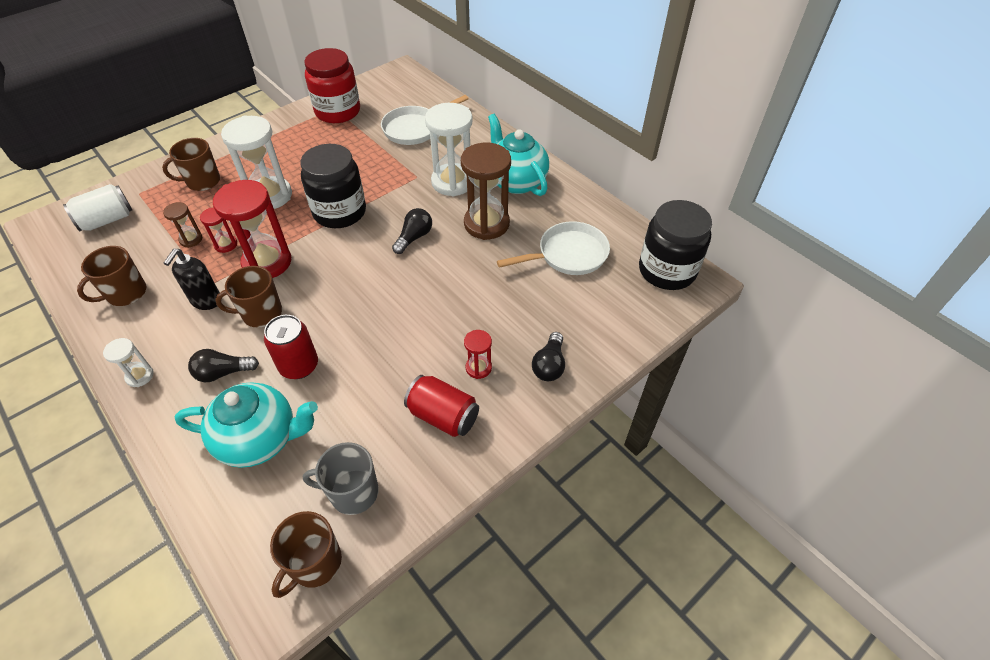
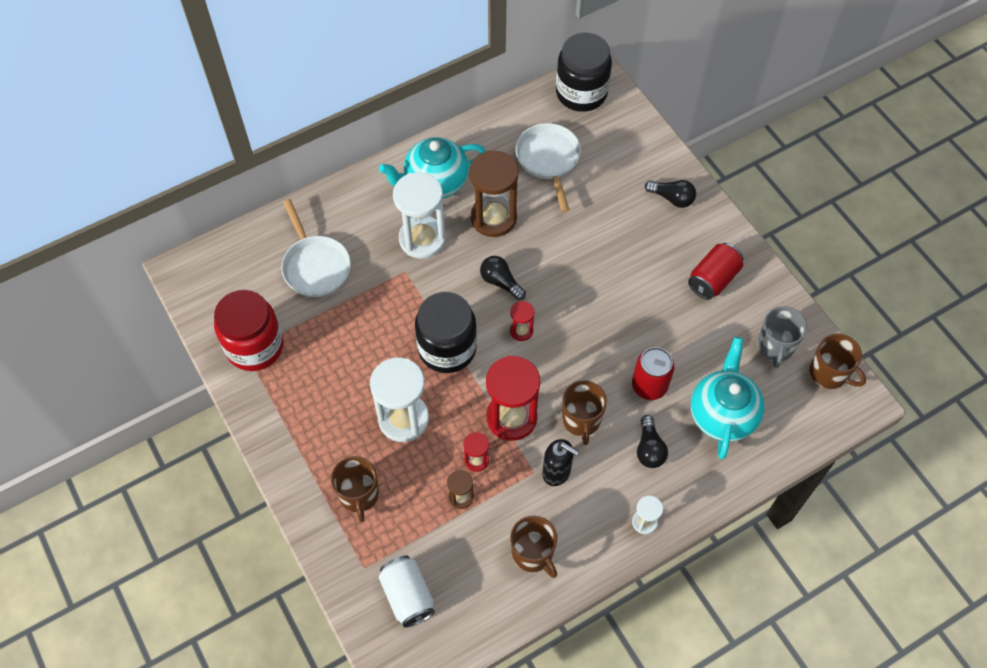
camera: 80 degrees left, 10 degrees up
(478, 368) = (668, 248): red hourglass -> red hourglass (521, 331)

